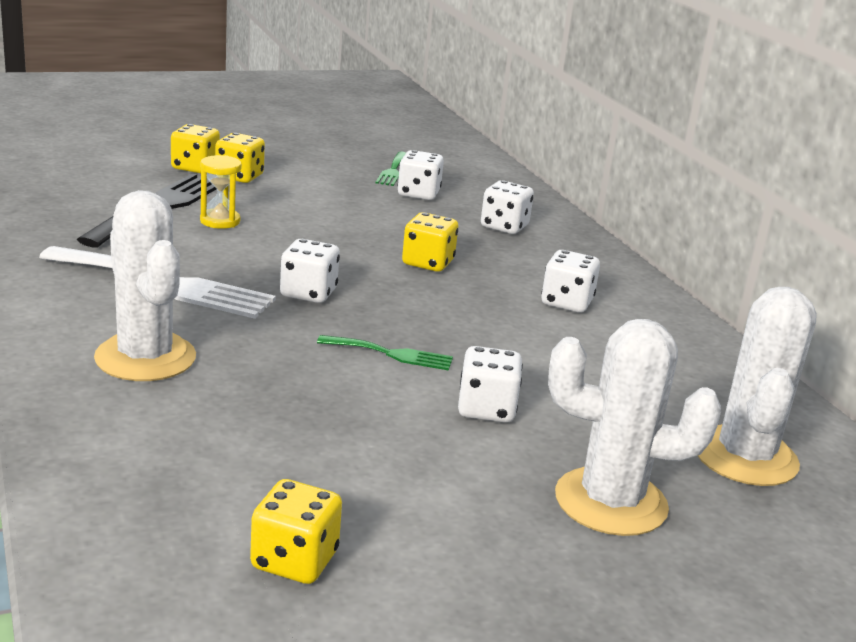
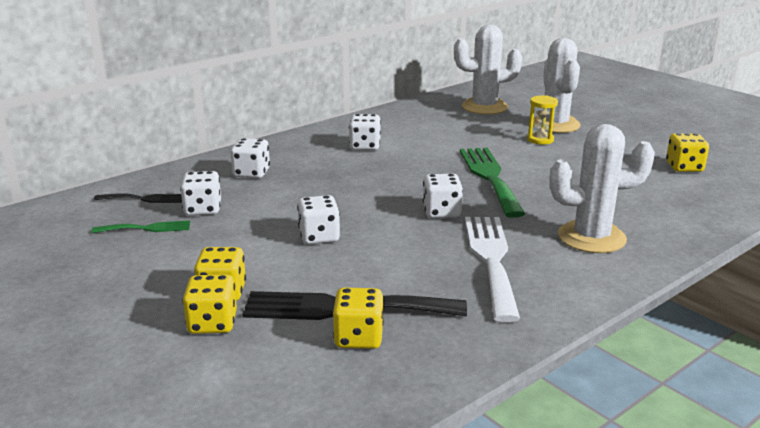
camera: 105 degrees left, 0 degrees up
(145, 358) = (591, 237): white cactus -> white cactus turned 45 degrees clockwise
(220, 221) = (348, 272): yellow hourglass -> yellow hourglass (540, 139)
(391, 354) = (490, 177): green fork -> green fork, size x1.95
(428, 263) = (347, 186): yellow dice -> yellow dice (358, 338)
(464, 177) = (144, 199): none -> black fork
(486, 409) = (515, 151): white dice -> white dice (319, 236)

